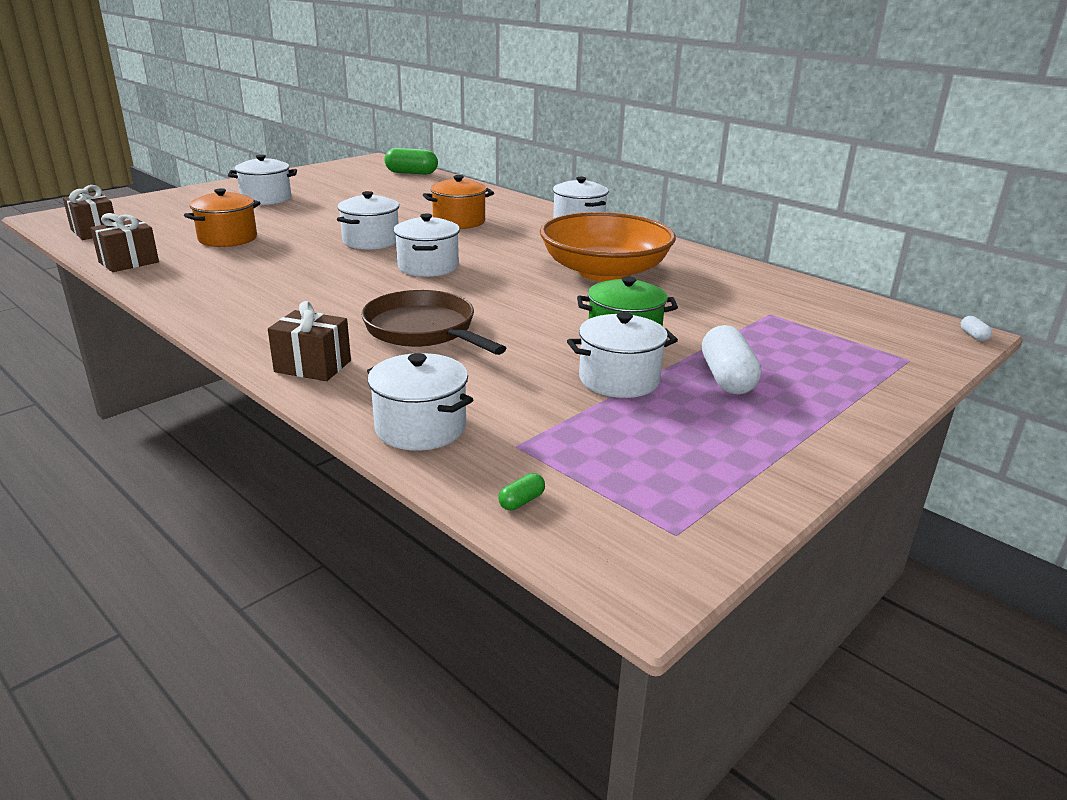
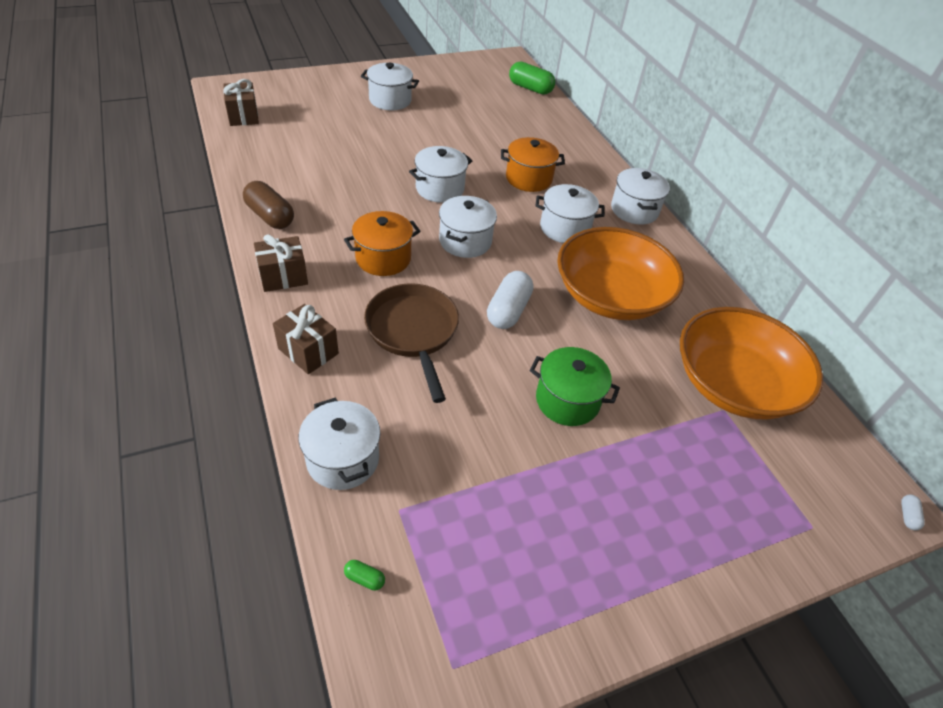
camera: 20 degrees right, 20 degrees up
(129, 262) = (248, 167): brown gift -> brown gift (283, 276)
(186, 289) = (270, 216): none -> brown capsule
(228, 239) = (332, 153): orange pot -> orange pot (383, 258)
(521, 501) = (364, 578): green capsule -> green capsule turned 45 degrees clockwise
(619, 380) = (528, 456): white pot -> white pot (564, 228)
(727, 378) = (621, 489): white capsule -> white capsule (508, 310)
(763, 298) = (733, 384): none -> orange bowl

